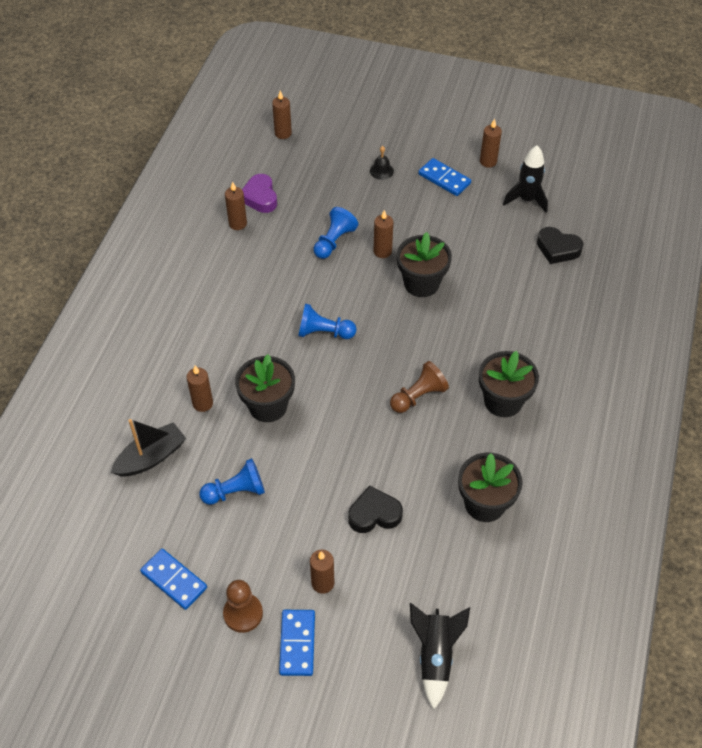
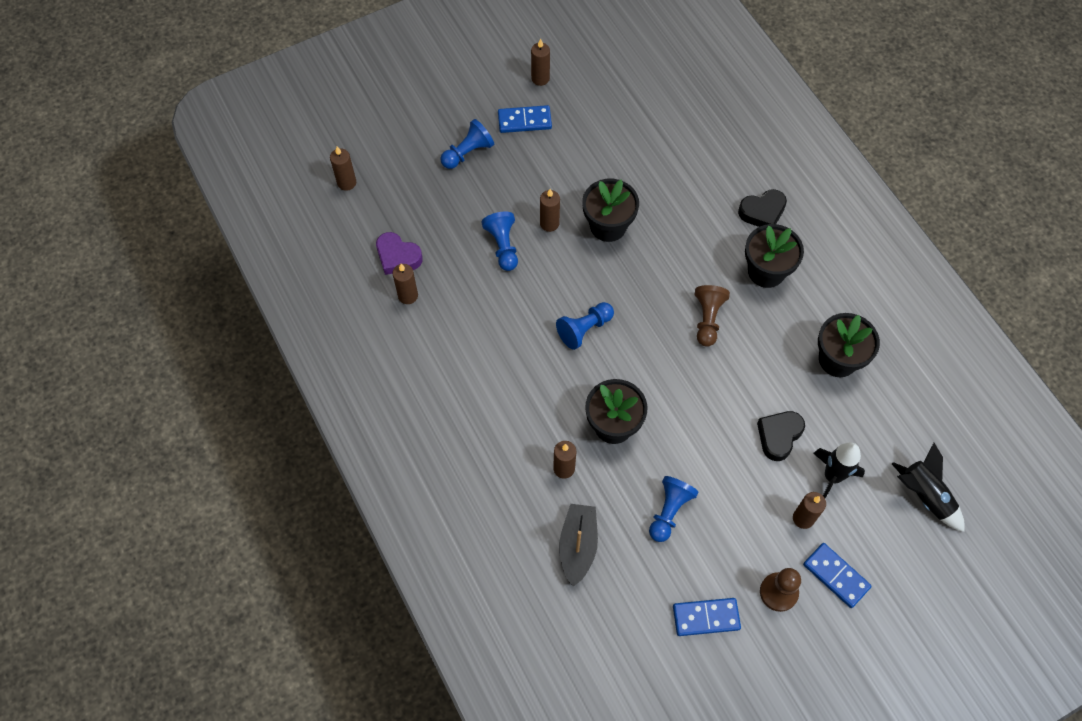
camera: 45 degrees left, 10 degrees up
(381, 171) = (468, 153): black bell -> blue pawn
(526, 199) = (604, 90): black rocket -> black rocket (832, 476)
(557, 249) = (671, 115): black heart -> black heart (762, 212)

